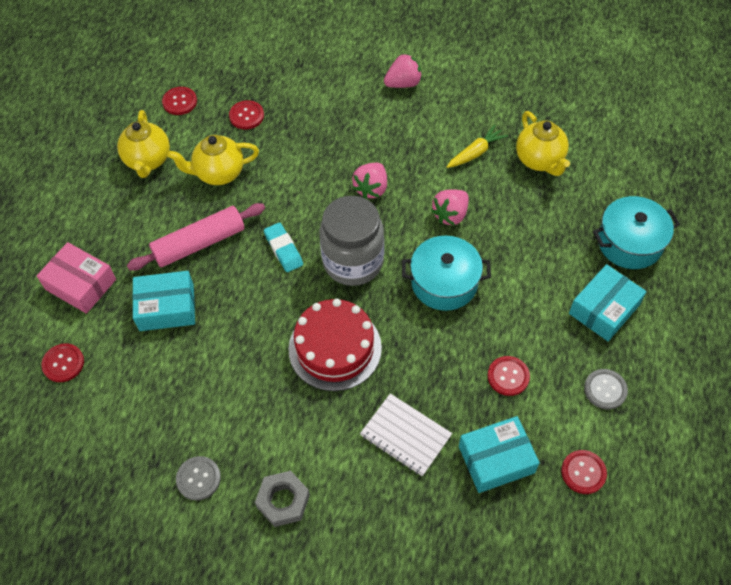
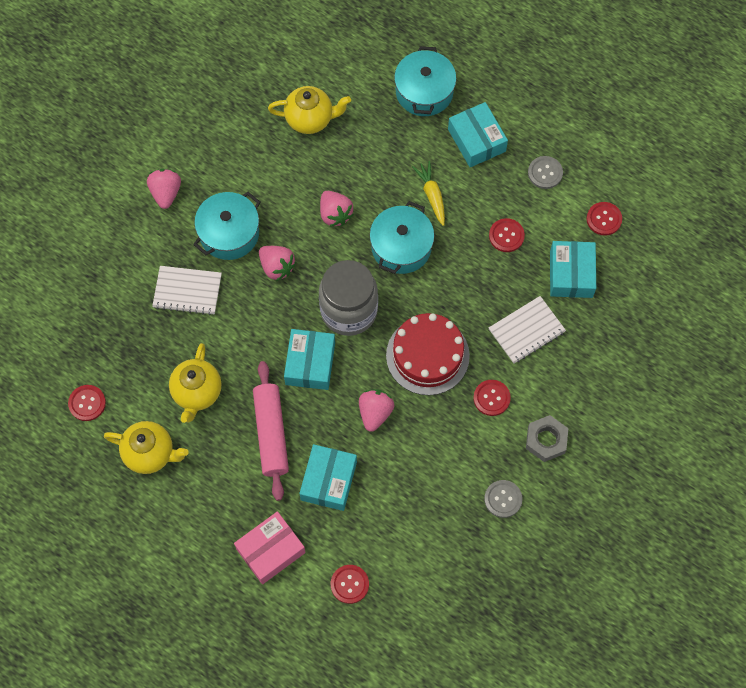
camera: 70 degrees left, 10 degrees up
(246, 116) = (137, 346): red button -> red button (491, 398)
(253, 322) = (375, 413): none -> pink strawberry
(283, 249) = (310, 363): turquoise eraser -> turquoise box
(315, 132) = (187, 291): none -> white notebook
(387, 141) = (229, 233): none -> turquoise pot
(476, 152) = (277, 166): yellow carrot -> yellow carrot (432, 195)

